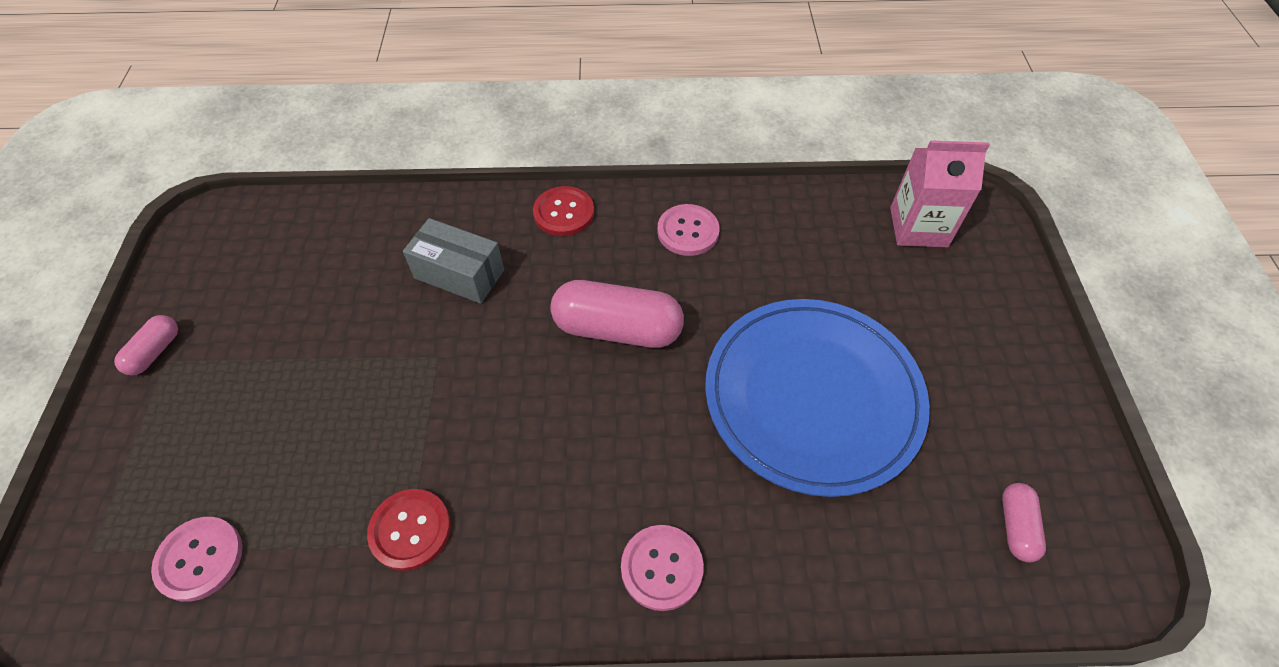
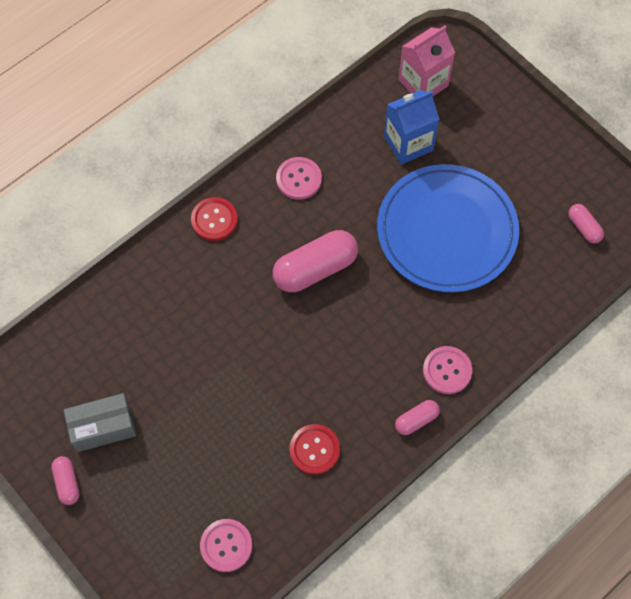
camera: 40 degrees left, 10 degrees up
(459, 274) = (193, 304): grey box -> grey box (103, 427)
(563, 600) = (416, 420): none -> pink capsule
(847, 274) = (408, 143): none -> blue carton

